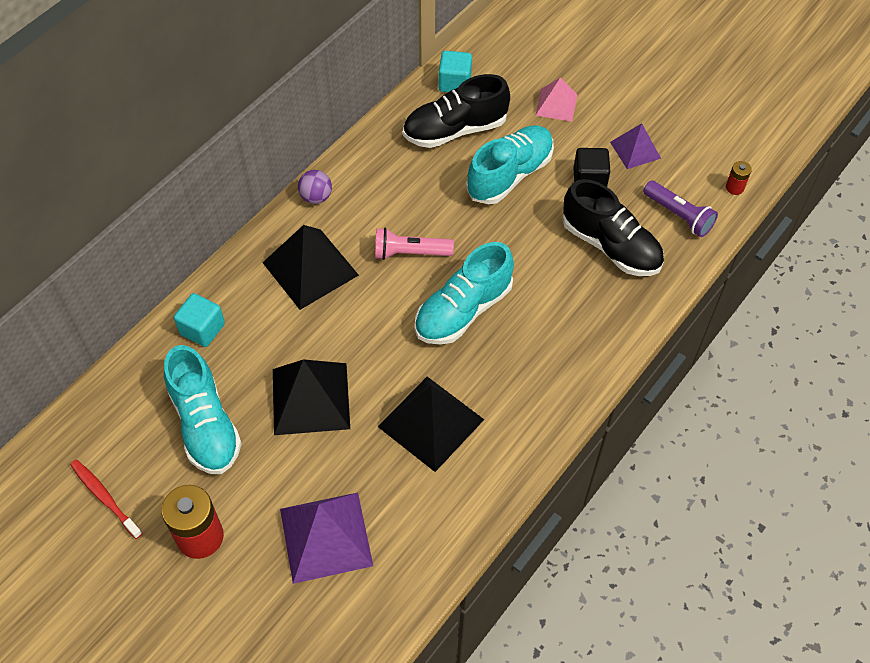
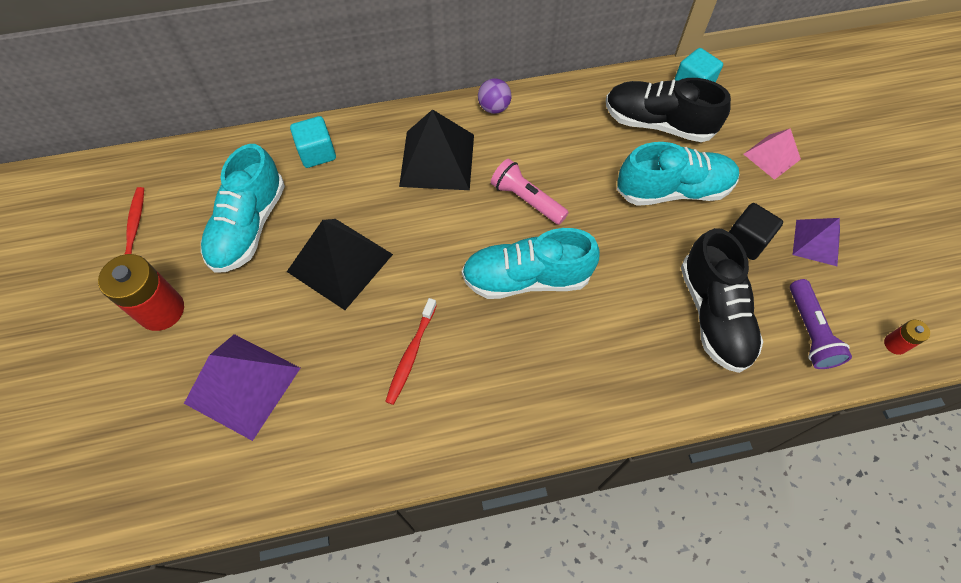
camera: 40 degrees right, 5 degrees up
(431, 423) = (411, 355): black pyramid -> red toothbrush

